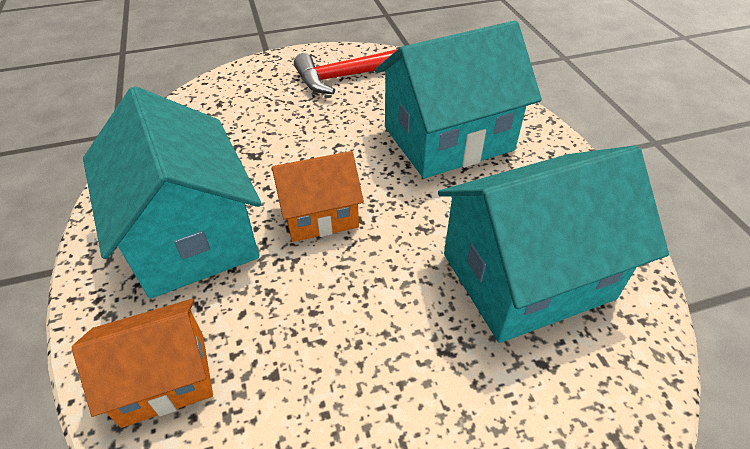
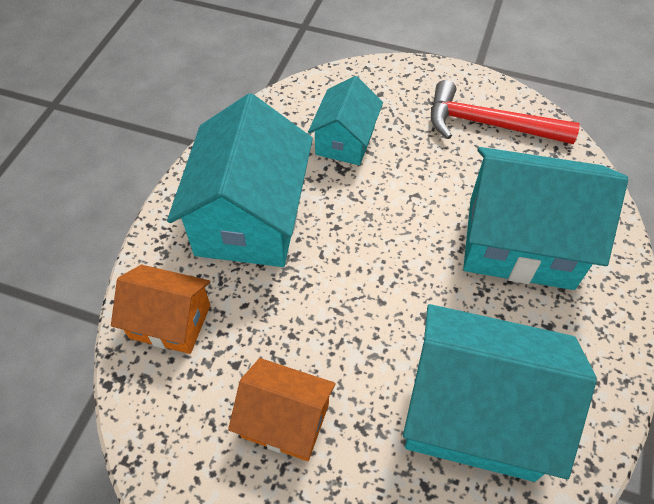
camera: 35 degrees right, 10 degrees up
(242, 133) = (345, 140): none -> turquoise house
(319, 214) = (353, 255): orange house -> orange house (285, 420)

